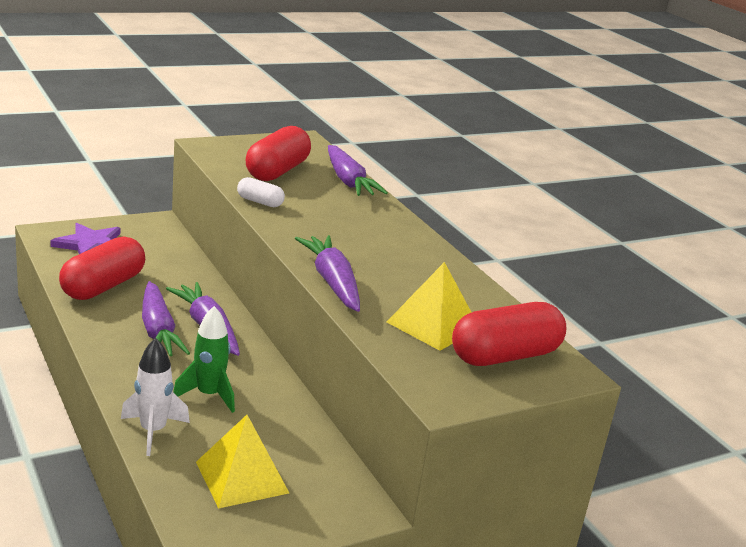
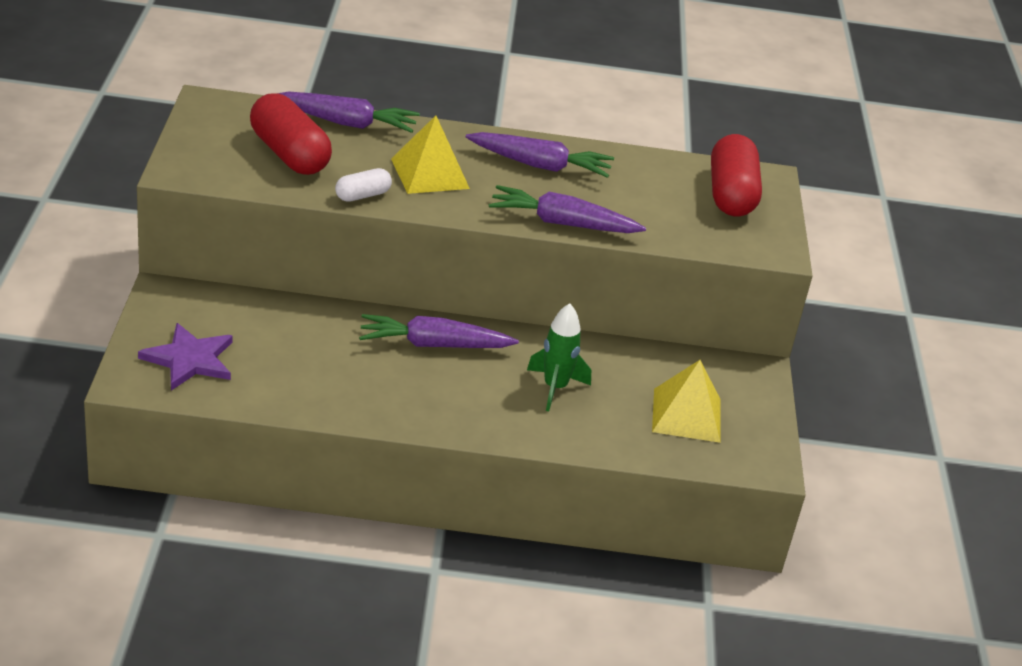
camera: 60 degrees left, 10 degrees up
(103, 286) = (299, 382): red capsule -> none
(153, 431) = (593, 440): white rocket -> none
(158, 331) = (419, 377): purple carrot -> purple carrot (540, 165)
(433, 325) = (666, 205): yellow pyramid -> yellow pyramid (430, 173)

